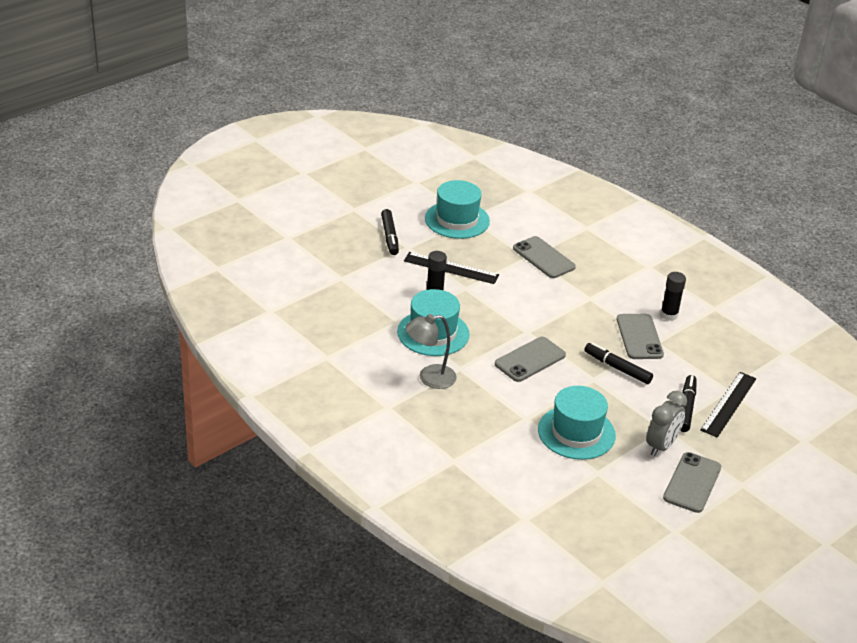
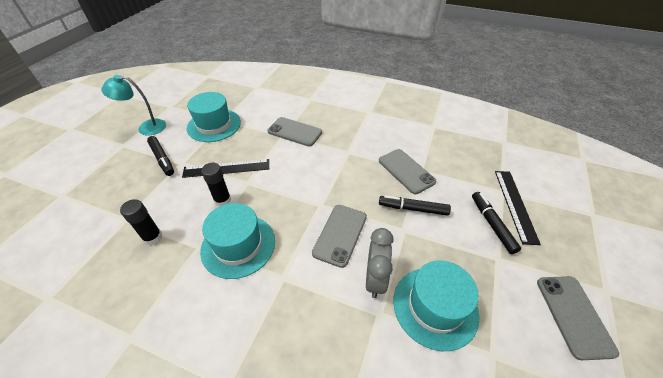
camera: 25 degrees left, 10 degrees up
(383, 198) = (146, 127): none -> turquoise lamp
(429, 378) = (258, 308): grey lamp -> none
(661, 446) = (512, 281): grey clock -> grey clock (375, 279)
(669, 315) = (410, 143): black glue stick -> black glue stick (153, 237)

